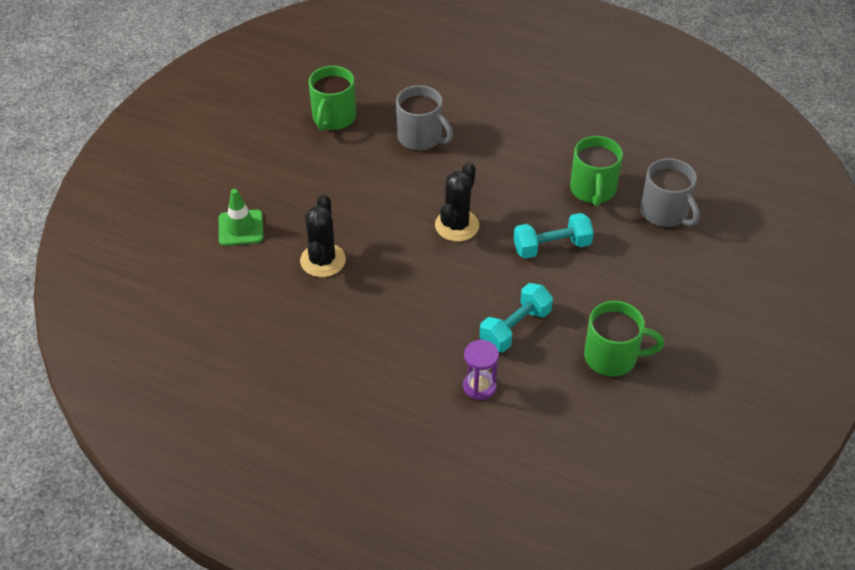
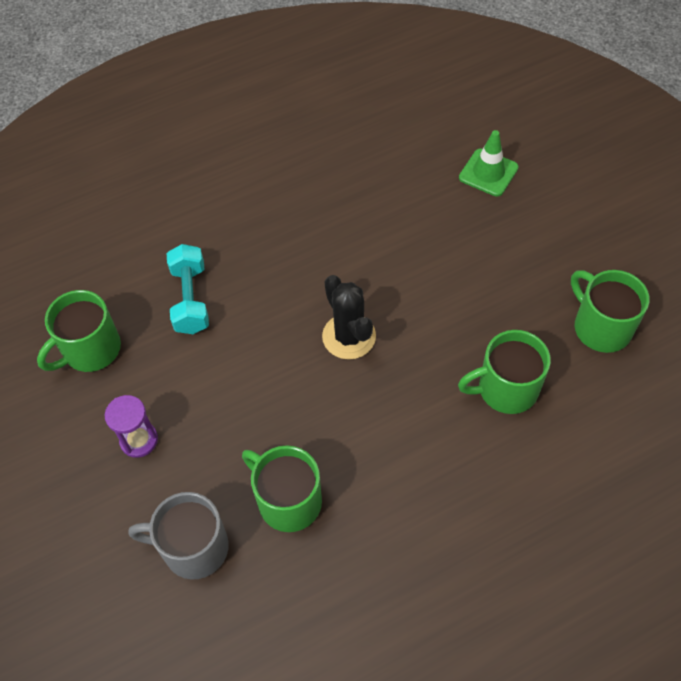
camera: 130 degrees right, 10 degrees up
(323, 260) = (396, 209): black cactus -> none
(421, 138) = (505, 389): grey mug -> green mug
(479, 386) = (162, 235): purple hourglass -> purple hourglass (139, 440)
(551, 247) = (250, 398): turquoise dumbbell -> none

